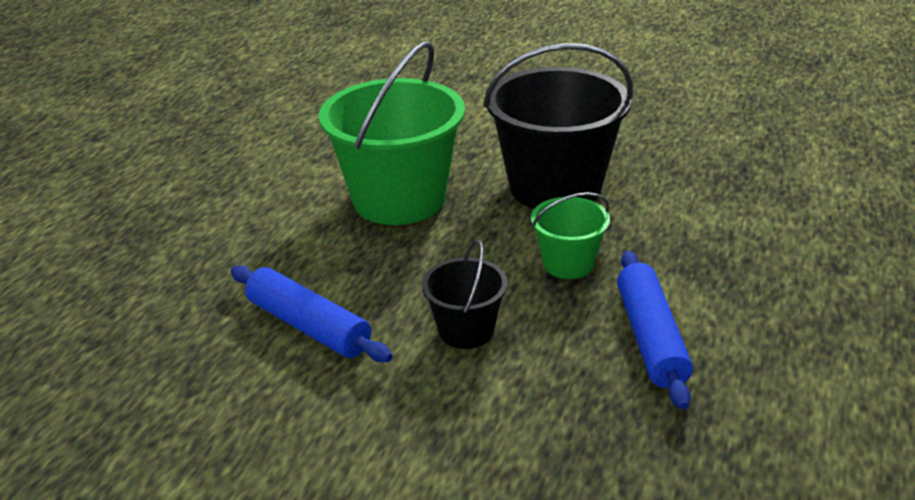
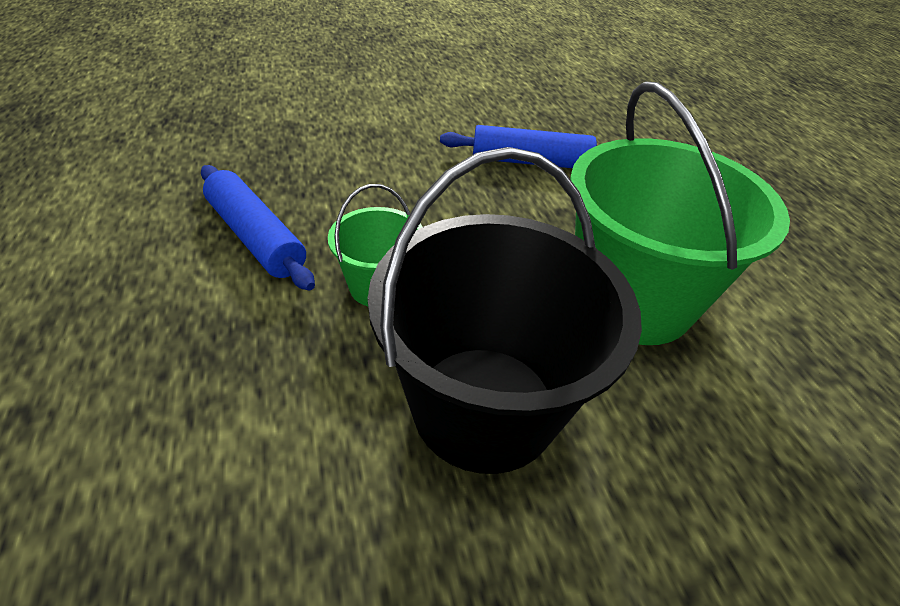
camera: 140 degrees right, 10 degrees up
(466, 330) = (417, 194): black bucket -> none

